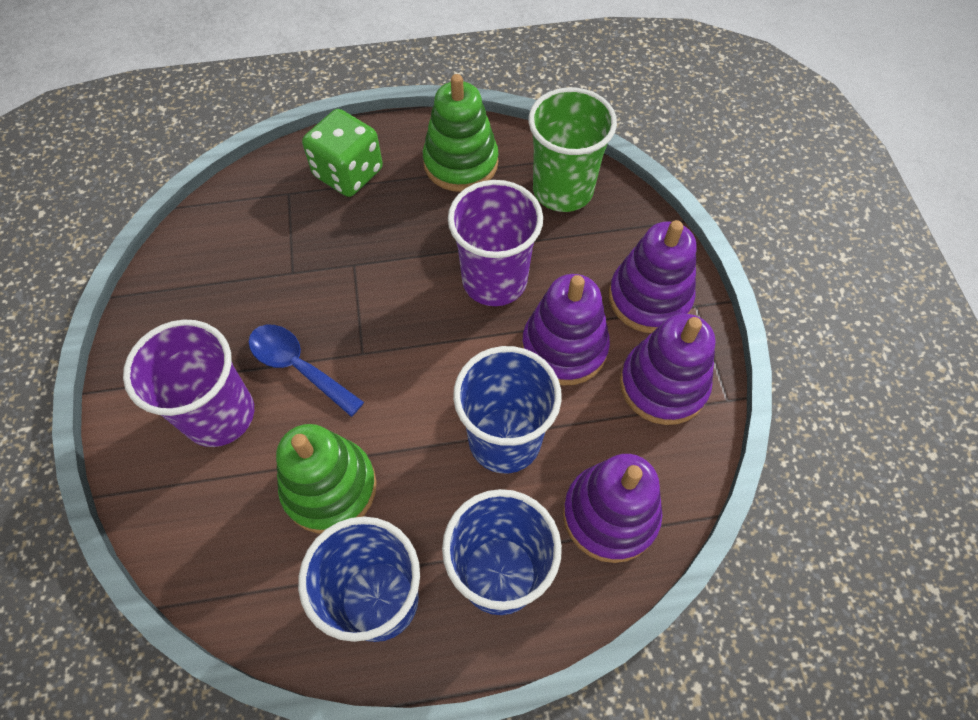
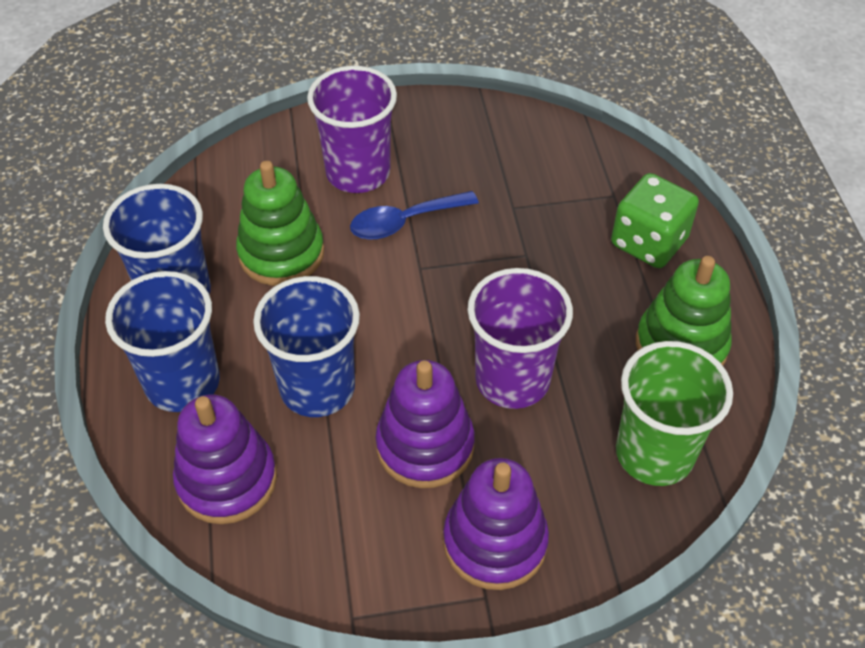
camera: 90 degrees right, 10 degrees down
(299, 367) = (405, 221): blue spoon -> blue spoon turned 150 degrees counterclockwise
(663, 385) = (374, 546): purple stacking toy -> none

